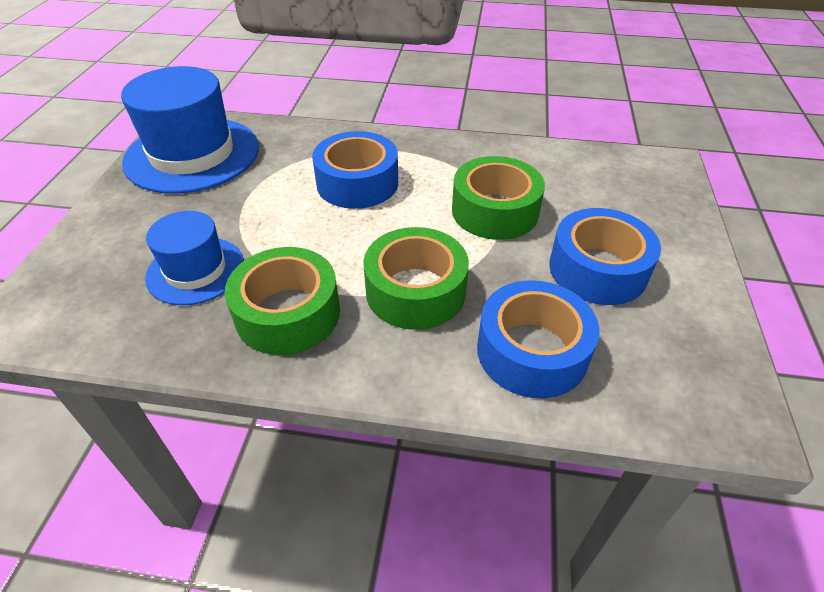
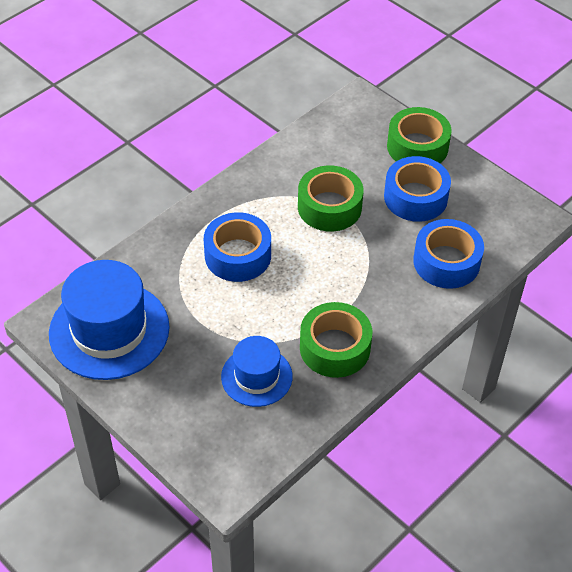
camera: 55 degrees left, 5 degrees up
(415, 291) = (365, 283): green tape -> green tape (417, 147)

